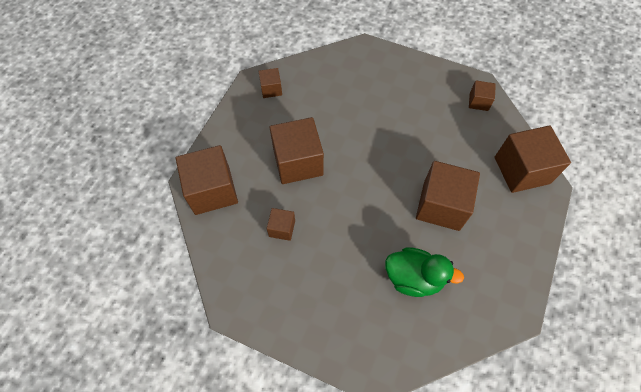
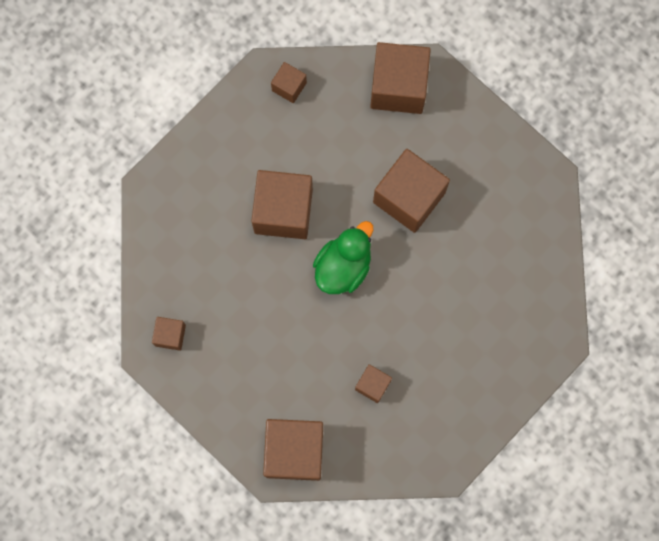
camera: 70 degrees left, 15 degrees up
(298, 162) = (293, 338): brown cube -> brown cube (283, 211)
(413, 278) = (479, 264): green duck -> green duck (343, 266)

